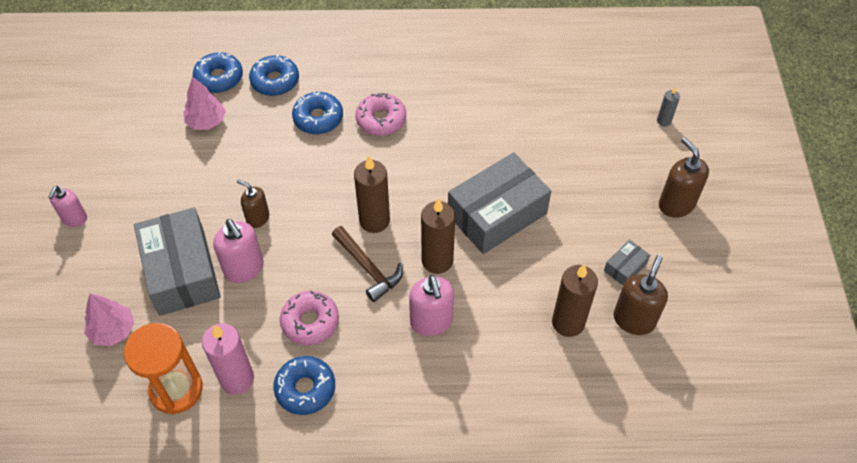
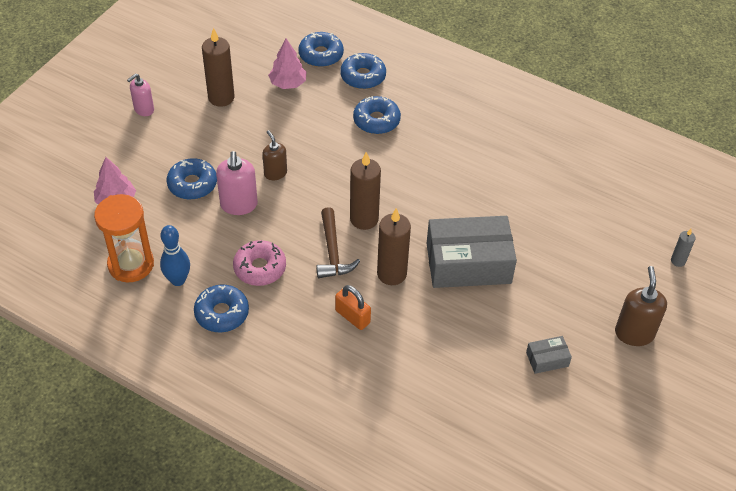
camera: 30 degrees right, 5 degrees down
(181, 271) = (192, 184): grey box -> blue donut
(237, 379) = (178, 280): pink candle -> blue bowling pin
(381, 120) = (427, 145): pink donut -> none
(431, 322) = (352, 316): pink soap dispenser -> orange padlock
(568, 322) = (464, 375): brown candle -> brown candle (221, 97)
(634, 319) = (522, 403): brown soap dispenser -> none

